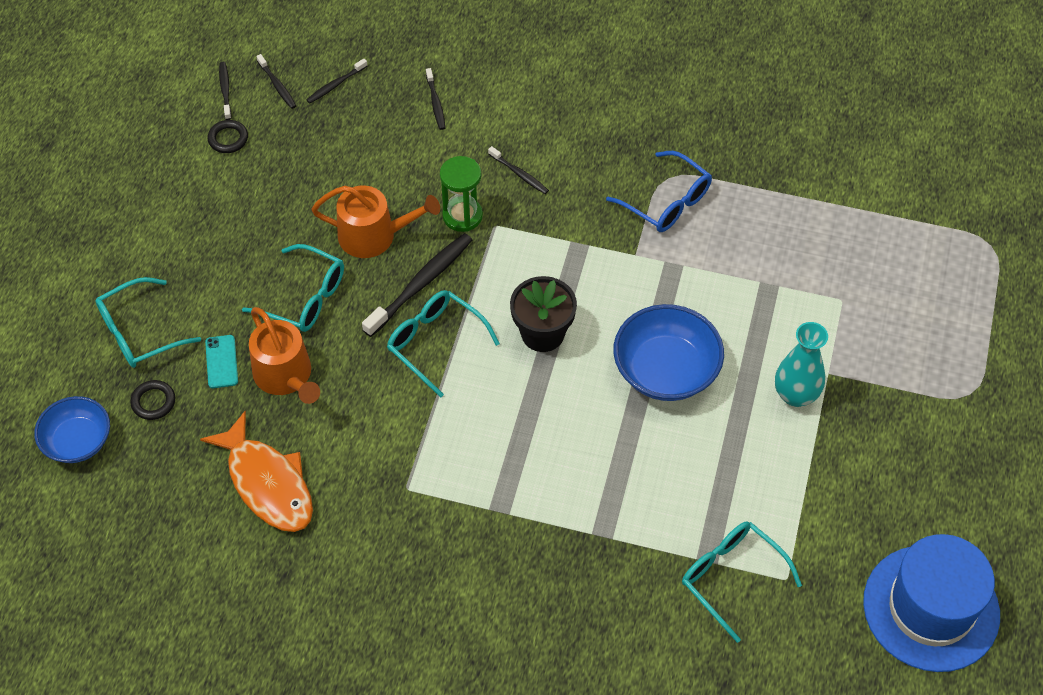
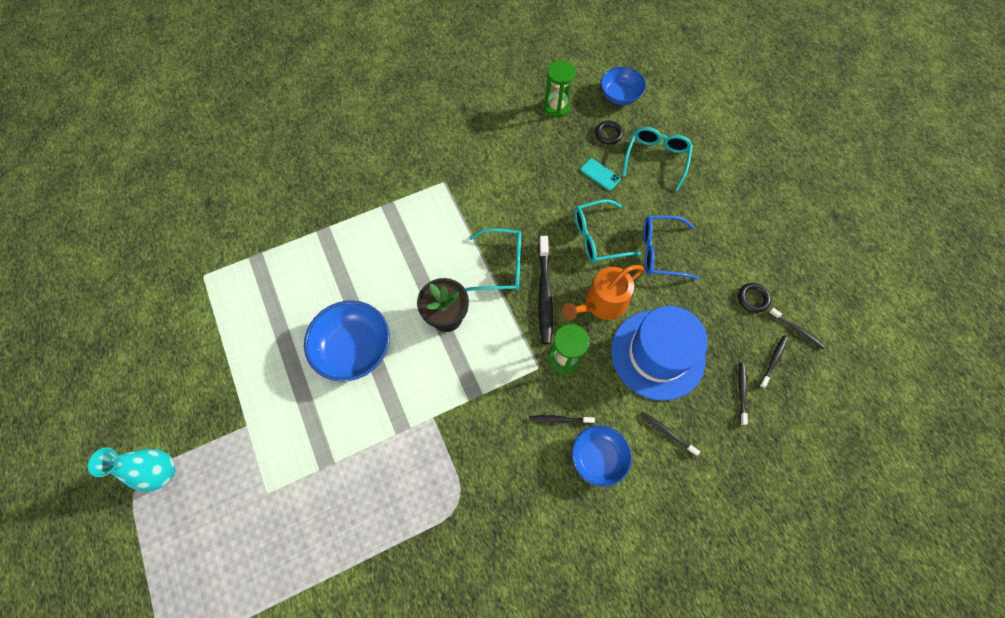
camera: 140 degrees right, 10 degrees up
(170, 486) = (556, 107): none -> green hourglass
(267, 483) = (513, 138): orange fish -> none
(277, 85) = (773, 360): black toothbrush -> black toothbrush turned 105 degrees clockwise
(286, 376) = (561, 191): orange watering can -> none
(514, 126) = (598, 457): none -> blue bowl
(667, 202) = (443, 479): blue glasses -> blue glasses (660, 251)
(731, 577) = (236, 255): turquoise glasses -> none
(795, 395) = (260, 393): turquoise vase -> turquoise vase (164, 472)
(931, 608) = (107, 316): blue hat -> blue hat (657, 354)

